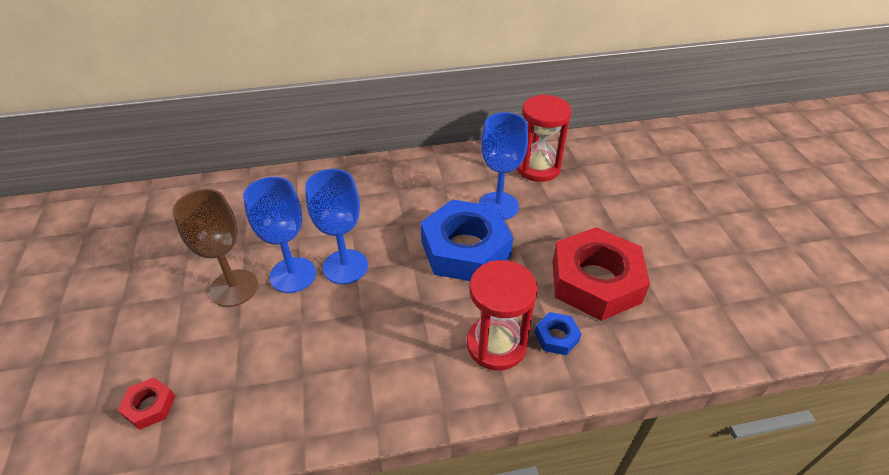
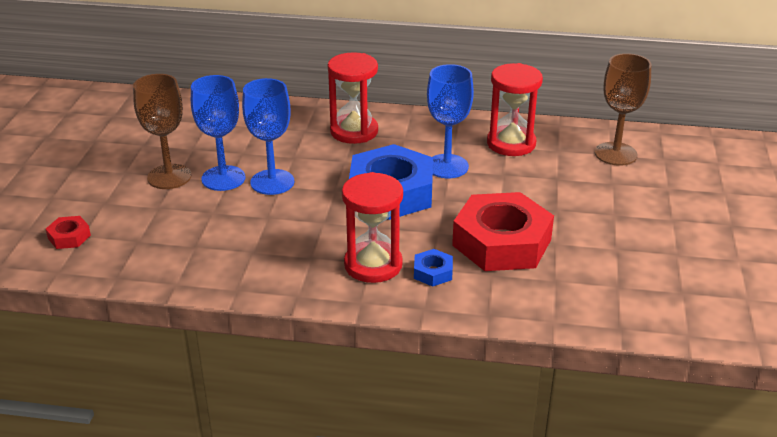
camera: 20 degrees right, 10 degrees down
(394, 186) = (354, 131): none -> red hourglass
(626, 159) = (615, 154): none -> brown goblet

